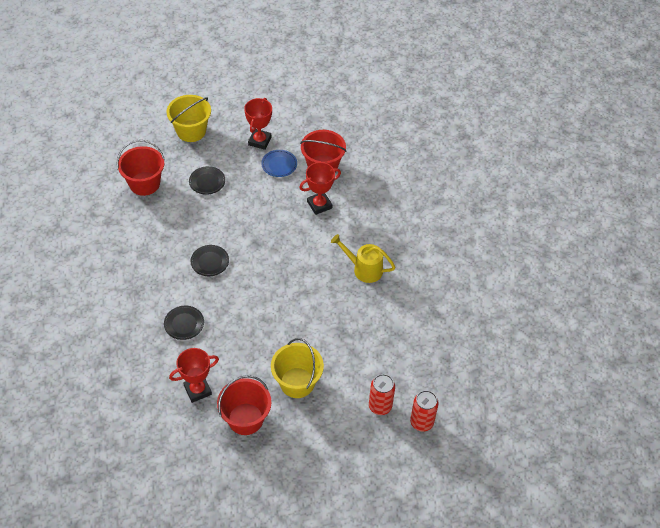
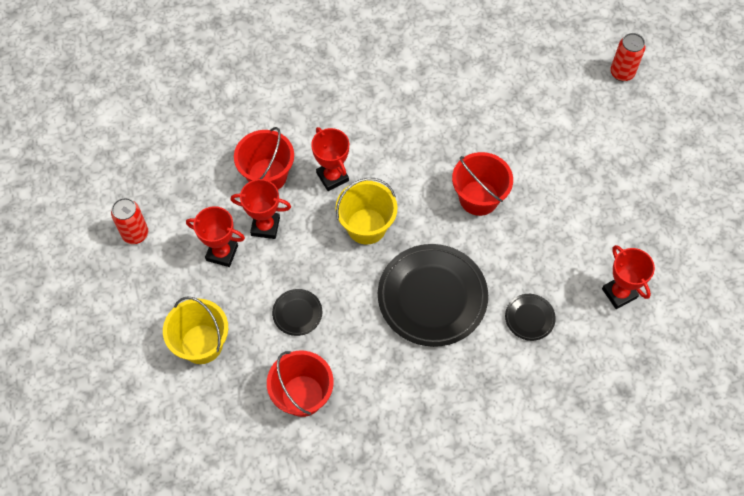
camera: 90 degrees left, 10 degrees up
(210, 262) = (432, 297): black plate -> black plate, size x2.21
(245, 419) = (647, 239): red bucket -> red bucket (479, 198)
(279, 165) = (265, 226): blue plate -> red trophy
(297, 383) = (593, 190): yellow bucket -> yellow bucket (366, 226)
(363, 269) = (428, 127): yellow watering can -> none
(380, 406) = (609, 110): red can -> red can (135, 234)

